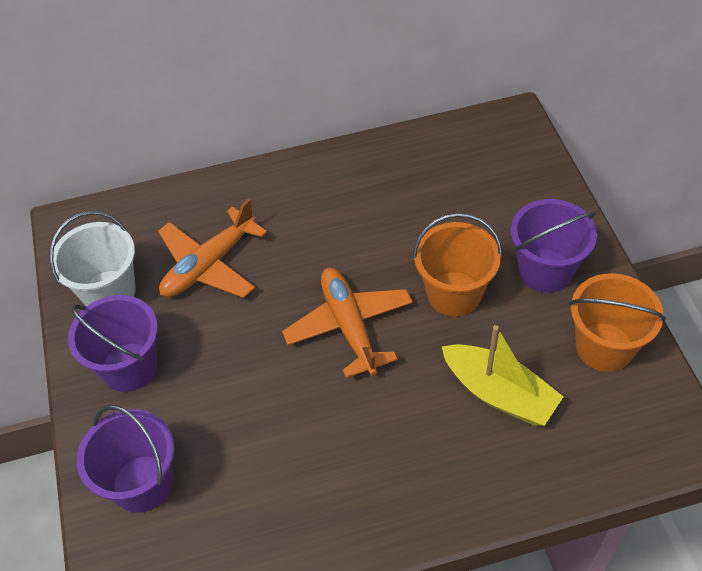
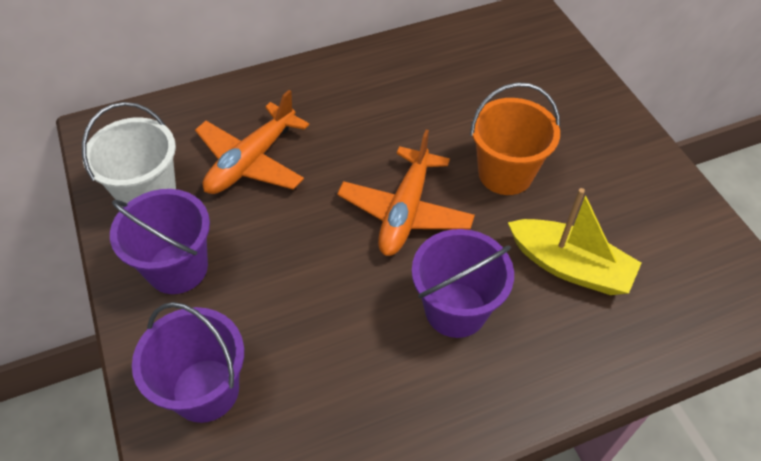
camera: 10 degrees left, 0 degrees up
(349, 326) = (405, 211): orange plane -> orange plane turned 135 degrees counterclockwise
(545, 270) = (590, 146): purple bucket -> purple bucket (455, 309)
(604, 347) = (663, 214): orange bucket -> none

